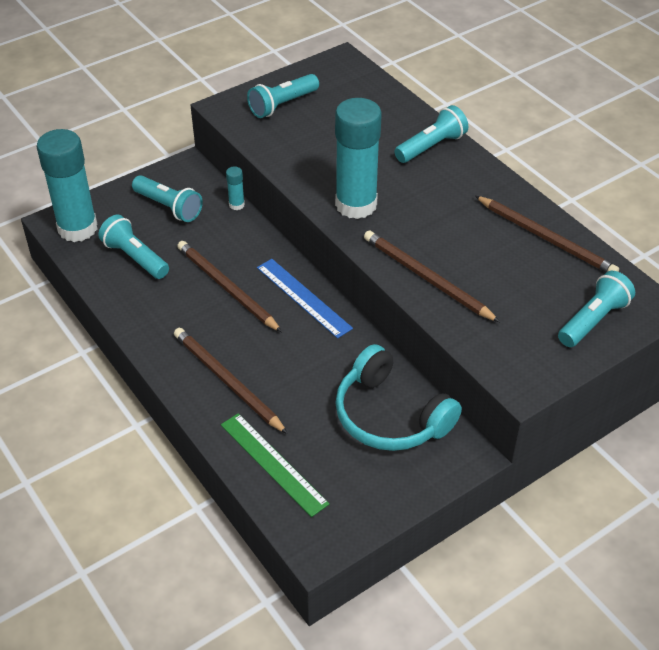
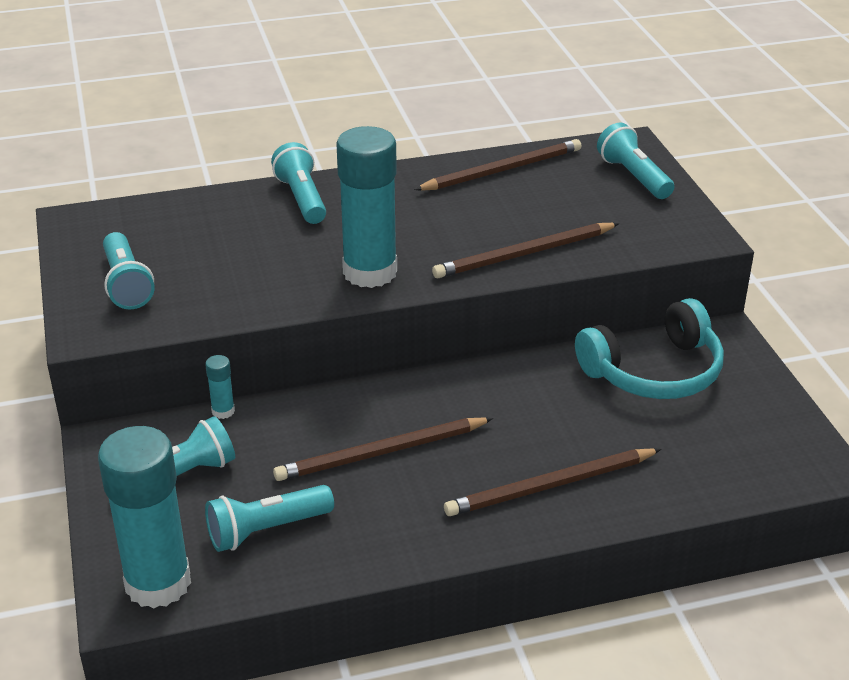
camera: 70 degrees left, 10 degrees down
(273, 463) = (697, 475): green ruler -> none
(303, 297) = (435, 392): blue ruler -> none

